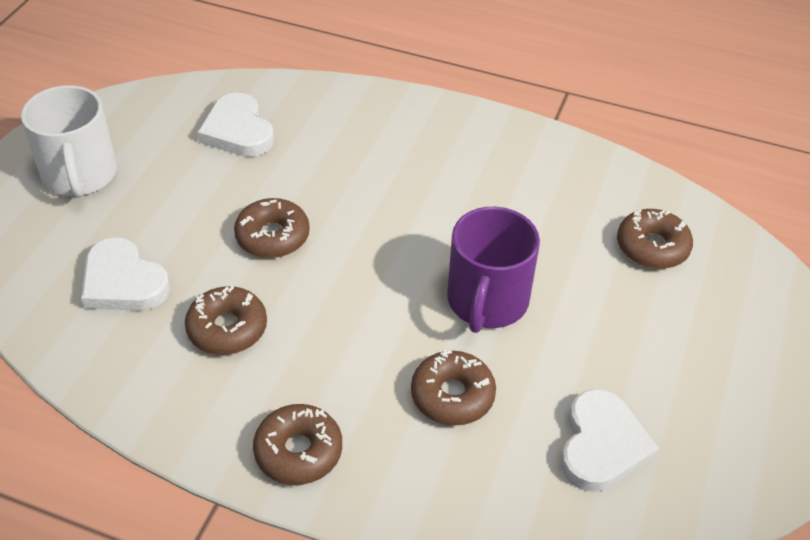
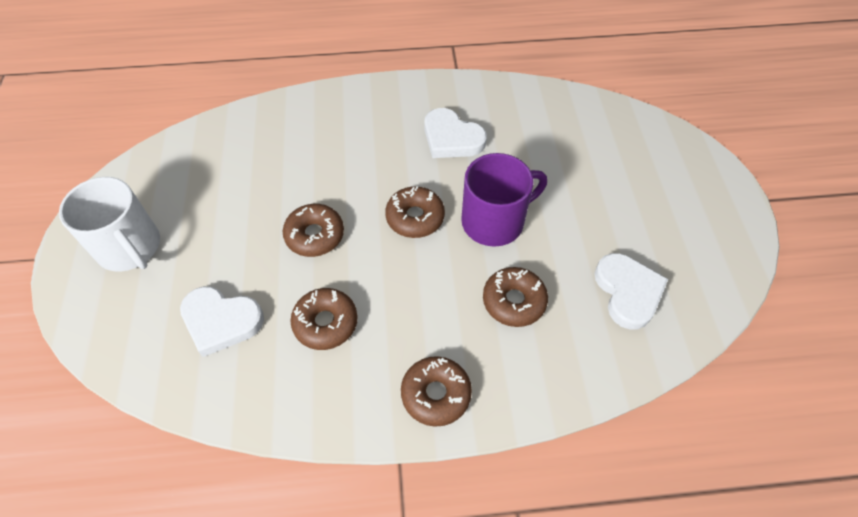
camera: 25 degrees left, 10 degrees up
(238, 131) = (236, 161): white heart -> white heart (451, 138)
(487, 301) = (494, 221): purple mug -> purple mug turned 105 degrees counterclockwise
(652, 247) = (574, 137): brown donut -> brown donut (415, 217)

